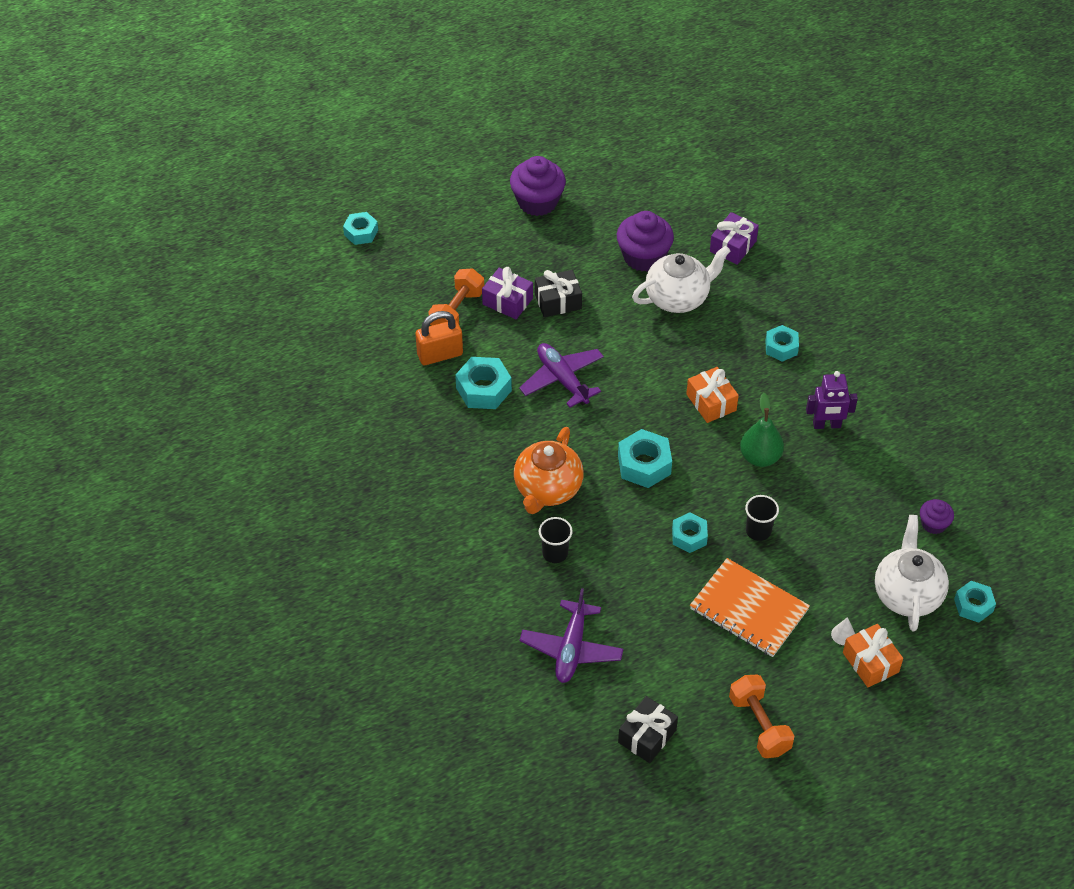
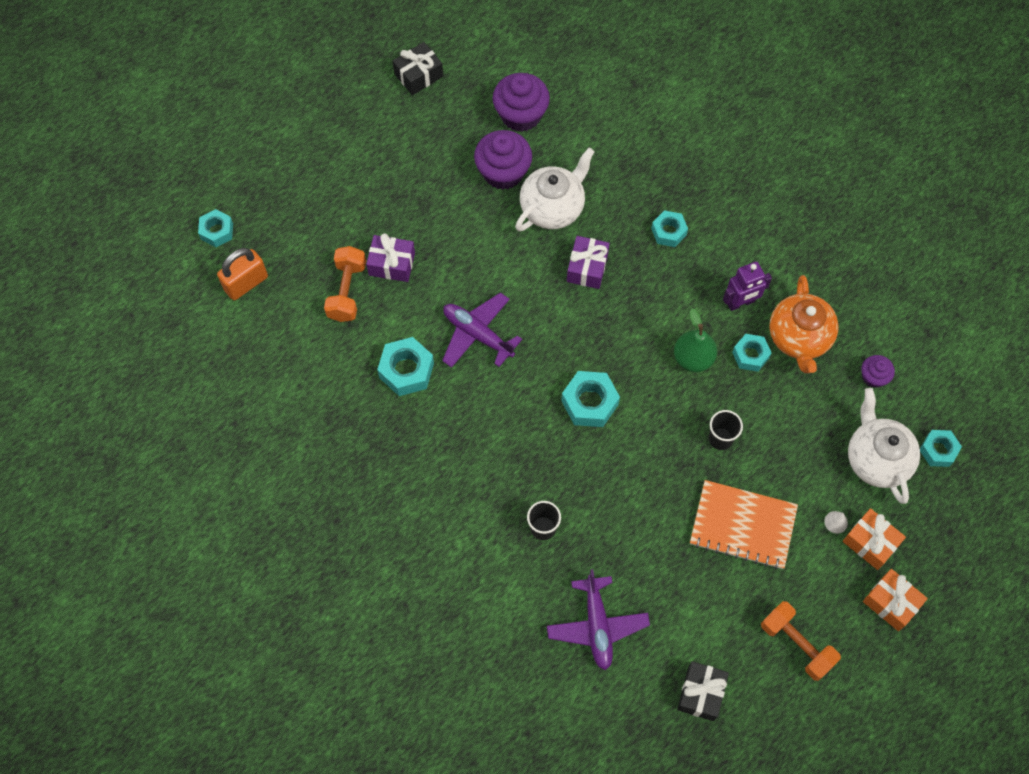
camera: 20 degrees left, 15 degrees up
(440, 355) = (349, 345): orange padlock -> orange padlock (246, 283)
(537, 202) = (378, 141): purple cupcake -> purple cupcake (521, 115)
(547, 489) = (509, 460): orange teapot -> orange teapot (799, 338)
(558, 301) = (440, 248): black gift -> black gift (418, 75)
(689, 536) = (660, 466): turquoise nut -> turquoise nut (750, 355)
(711, 402) = (626, 313): orange gift -> orange gift (891, 603)
(733, 246) = (583, 134): purple gift -> purple gift (587, 268)

